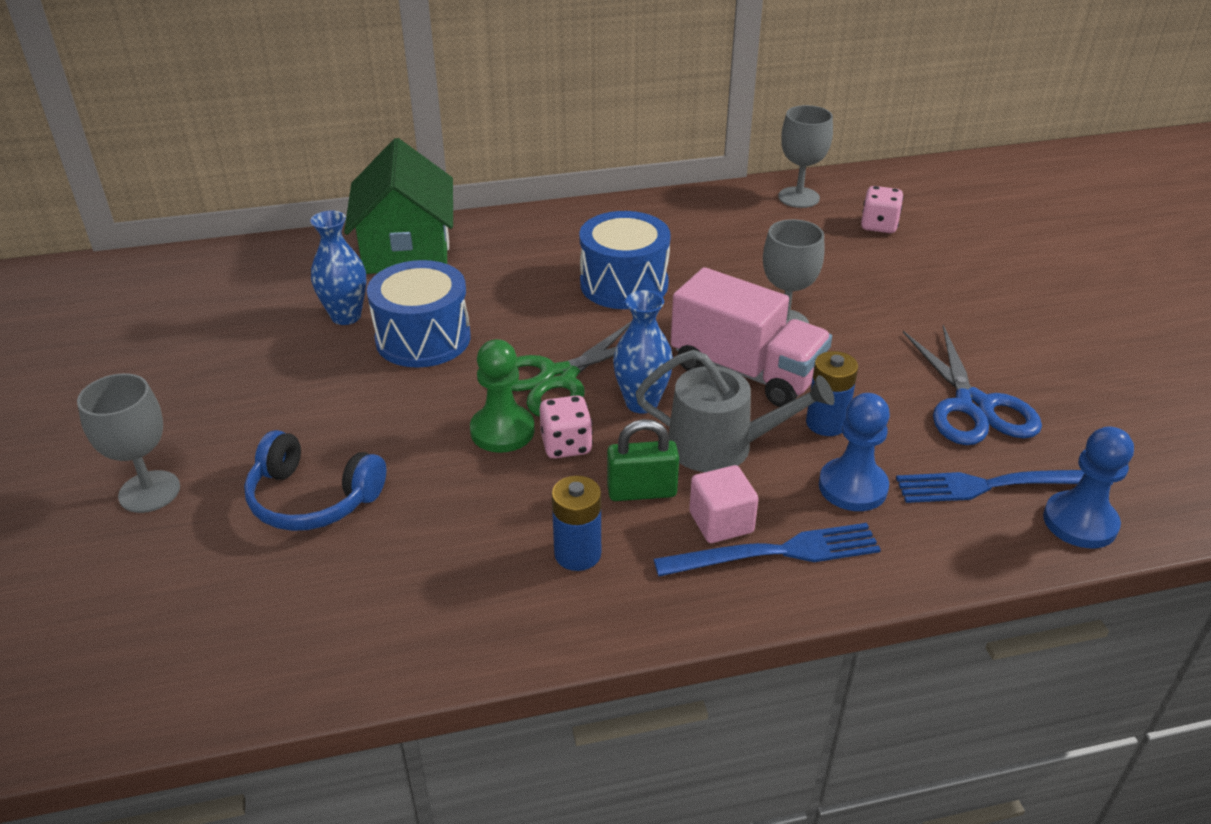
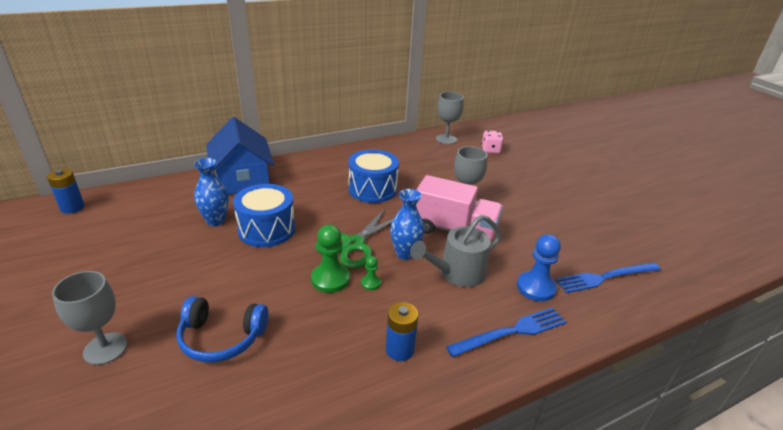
camera: 15 degrees left, 5 degrees down
(406, 248) = (243, 179): green house -> blue house
(566, 445) = (370, 283): pink dice -> green pawn
(642, 491) = (423, 305): green padlock -> none
(721, 446) = (457, 273): grey watering can -> grey watering can turned 150 degrees clockwise
(721, 522) = (474, 318): pink cube -> none
(826, 423) = (507, 254): blue battery -> blue battery (72, 207)
(973, 406) = (575, 236): blue scissors -> none
(1080, 522) = (654, 292): blue pawn -> none

